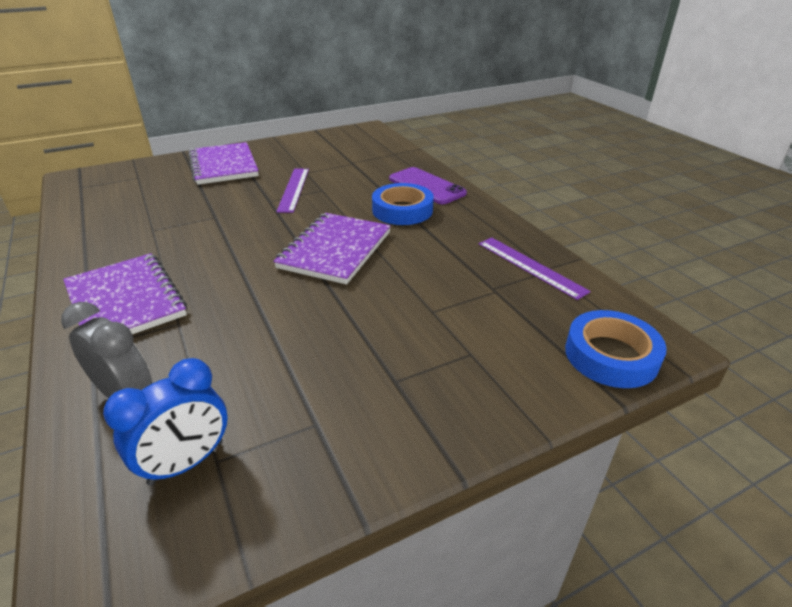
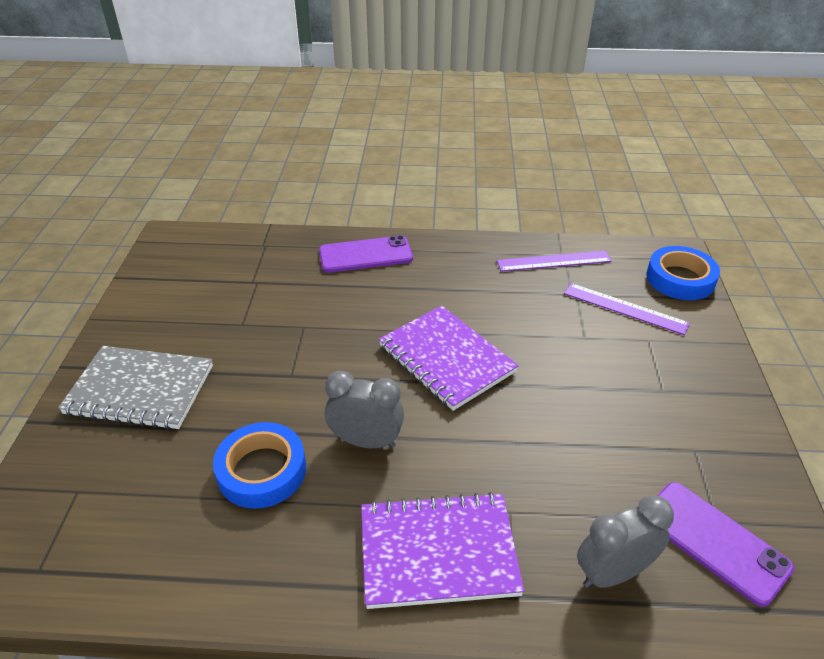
camera: 60 degrees left, 5 degrees up
(186, 463) = (714, 541): blue clock -> purple phone
(221, 244) = (366, 441): none -> grey clock
(223, 166) = (140, 390): purple notebook -> grey notebook
(293, 189) = (279, 347): purple ruler -> purple ruler (625, 308)
(402, 210) = (402, 289): blue tape -> blue tape (262, 470)

